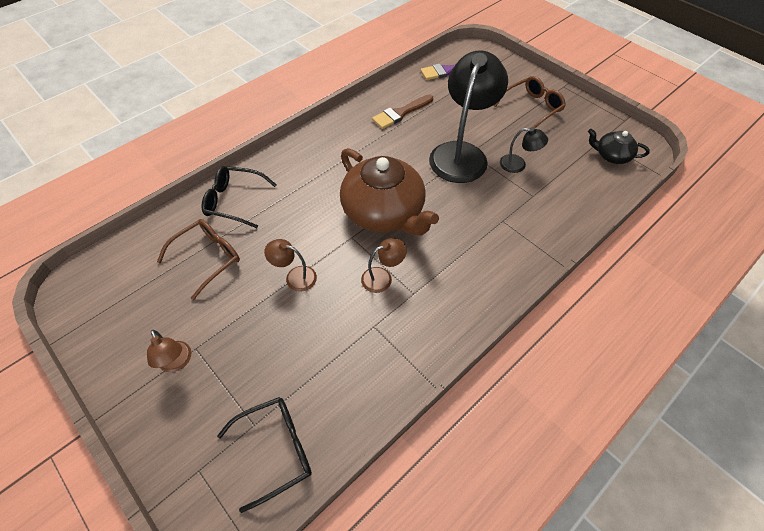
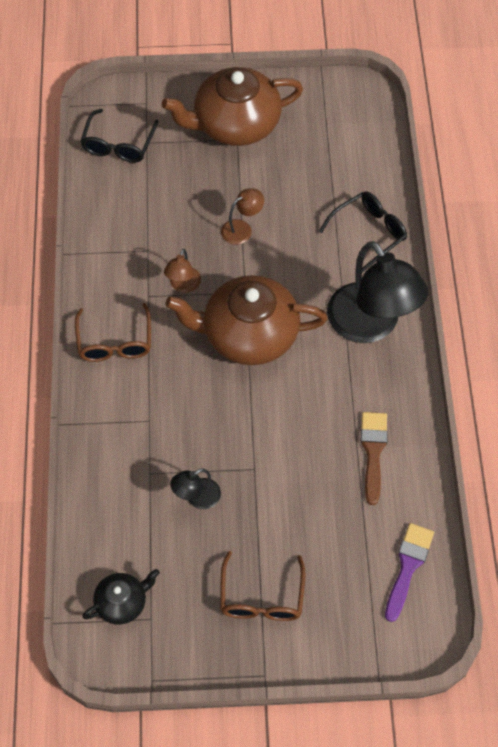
camera: 130 degrees right, 5 degrees up
(177, 363) = (235, 124): brown lamp -> brown teapot
(208, 258) = (317, 184): brown glasses -> brown glasses (115, 342)
(461, 153) = (260, 459): black lamp -> black lamp (371, 325)

